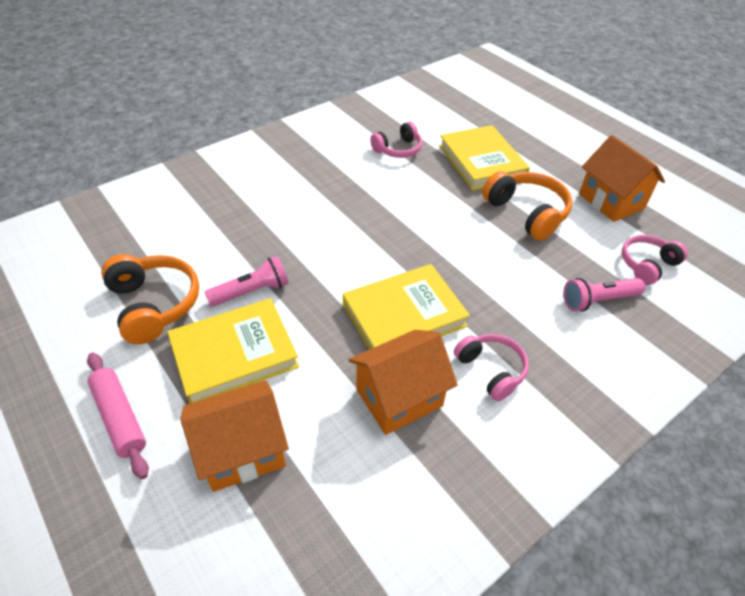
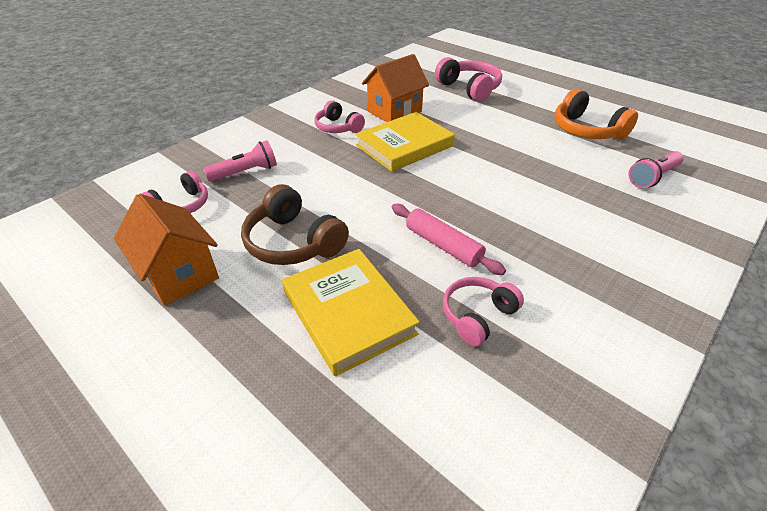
camera: 170 degrees right, 5 degrees down
(120, 418) = (543, 91): pink rolling pin -> pink rolling pin (443, 245)
(234, 354) = (507, 116): yellow book -> none
(242, 451) = (469, 88): orange house -> pink headphones
(252, 292) = (526, 145): pink flashlight -> pink flashlight (652, 177)
(527, 213) = (293, 242): orange headphones -> brown headphones

